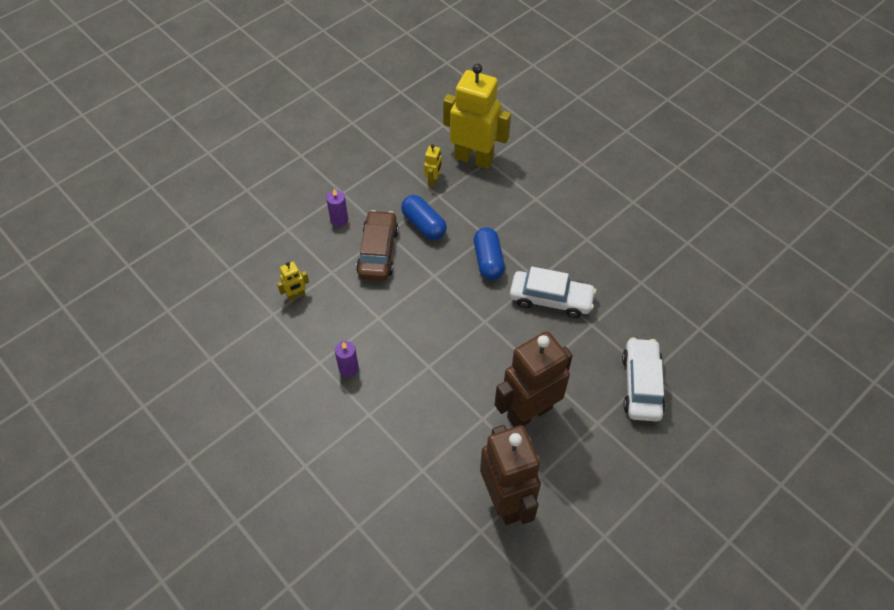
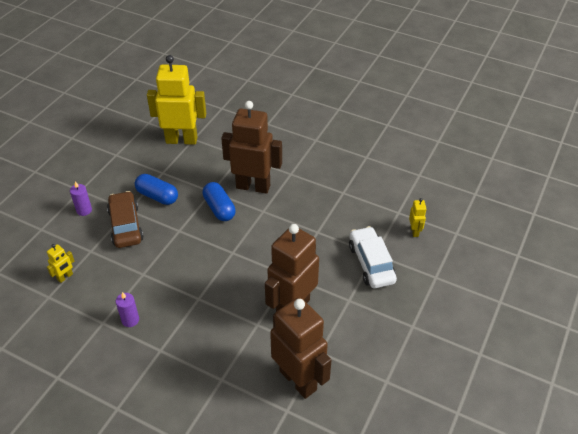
camera: 20 degrees left, 10 degrees down
(433, 181) = (154, 163): yellow robot -> yellow robot (414, 231)
(537, 243) = (253, 186): none -> brown robot
(551, 299) = (279, 222): white car -> none

